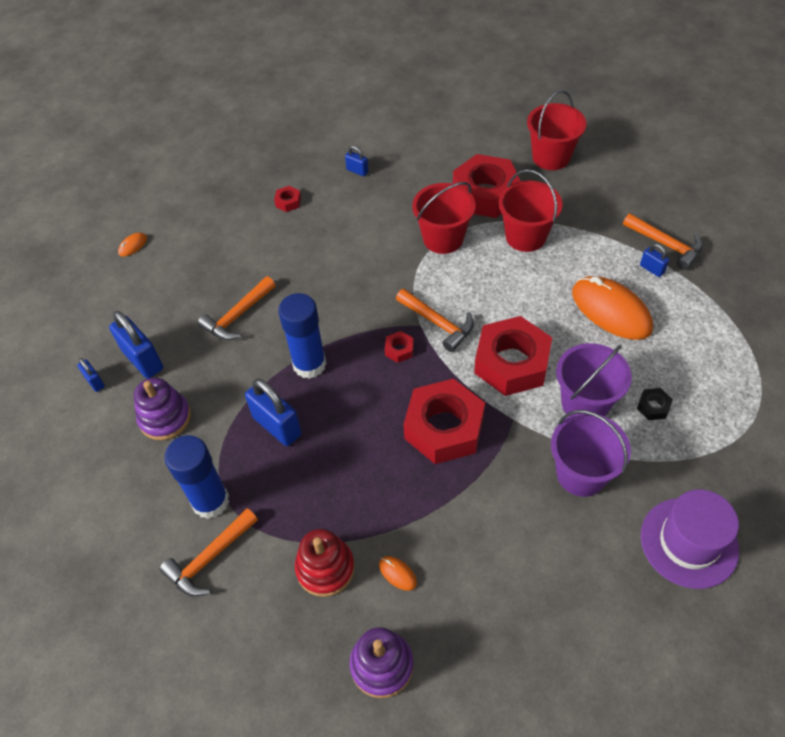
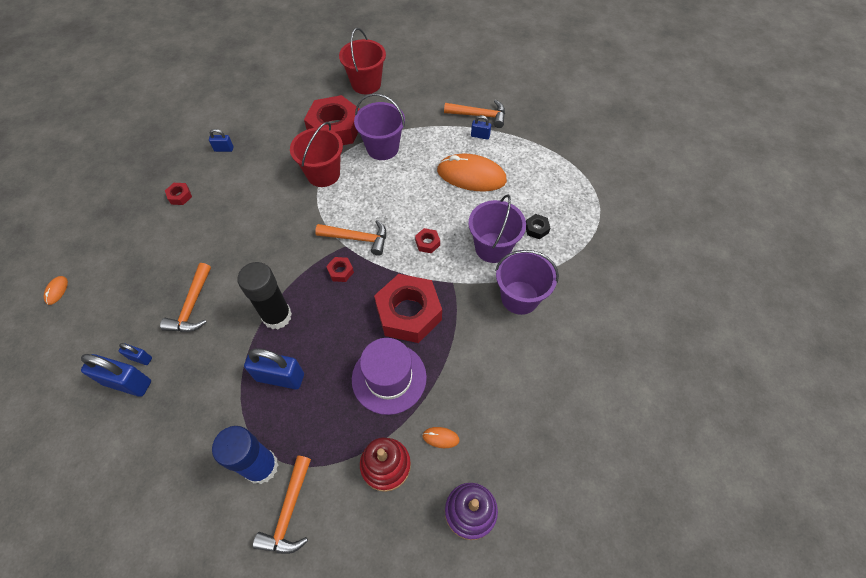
camera: 35 degrees left, 5 degrees up
(95, 382) = (92, 424): blue padlock -> blue padlock (140, 358)
(165, 418) = (178, 420): purple stacking toy -> none
(309, 364) = (277, 316): blue glue stick -> black glue stick
(511, 363) = (427, 243): red nut -> red nut, size x0.41
(525, 236) = (382, 148): red bucket -> purple bucket
(689, 542) = (611, 308): purple hat -> purple hat (389, 378)

